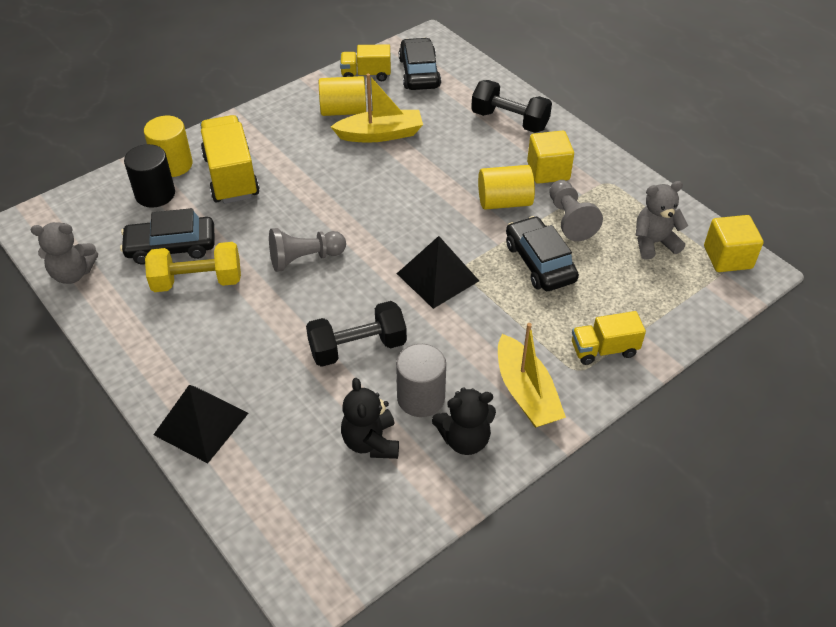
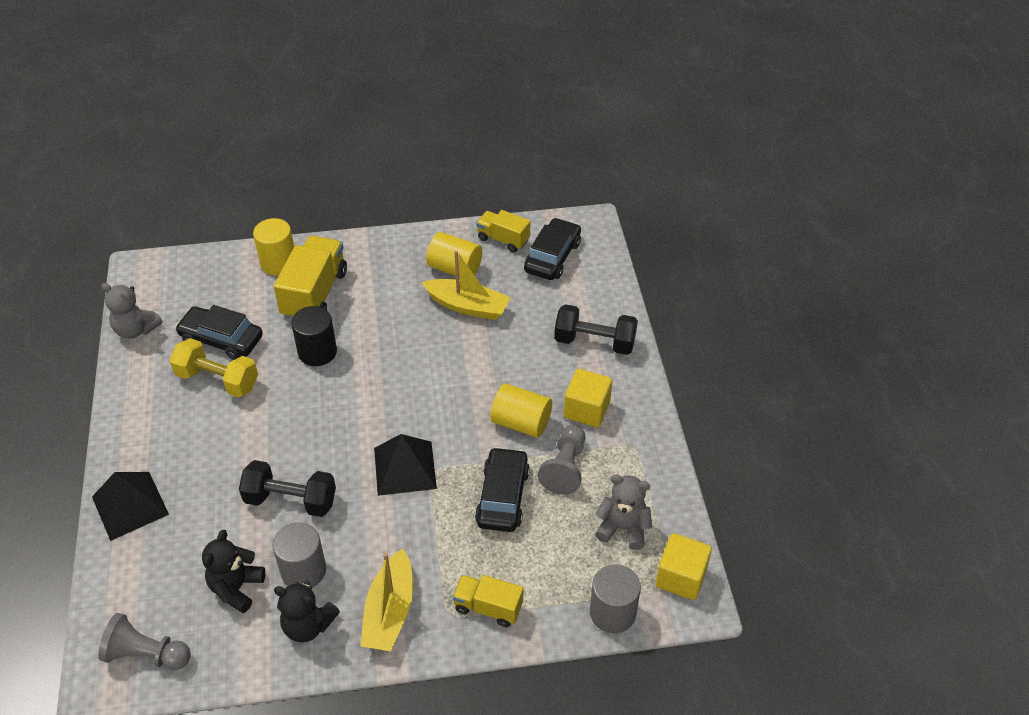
camera: 30 degrees right, 0 degrees up
(155, 194) = (245, 285): black cylinder -> black cylinder (317, 352)
(304, 259) = (313, 398): grey pawn -> grey pawn (146, 654)
(509, 121) = (594, 342): black dumbbell -> black dumbbell turned 45 degrees counterclockwise
(702, 306) = (612, 613): none -> grey cylinder

